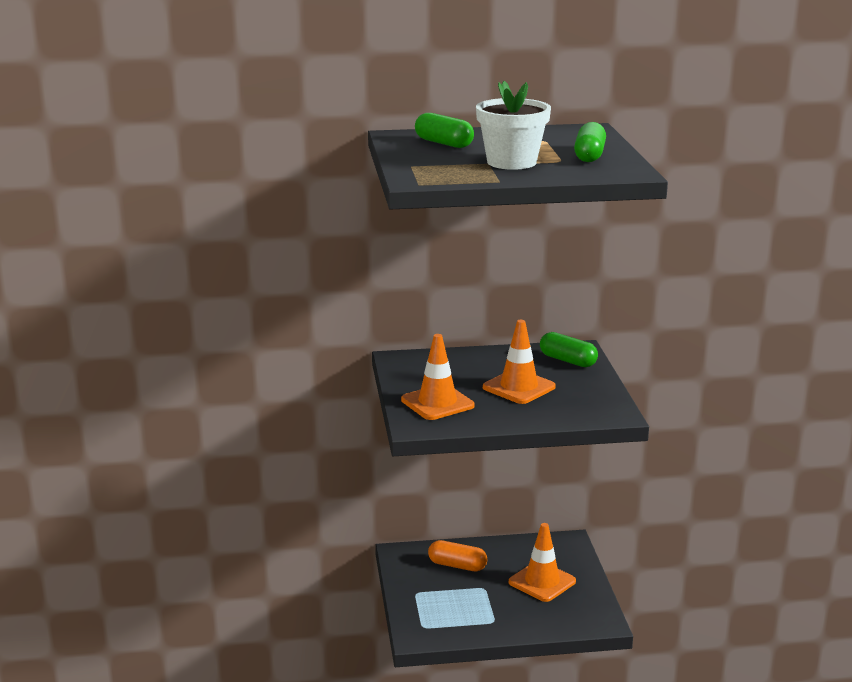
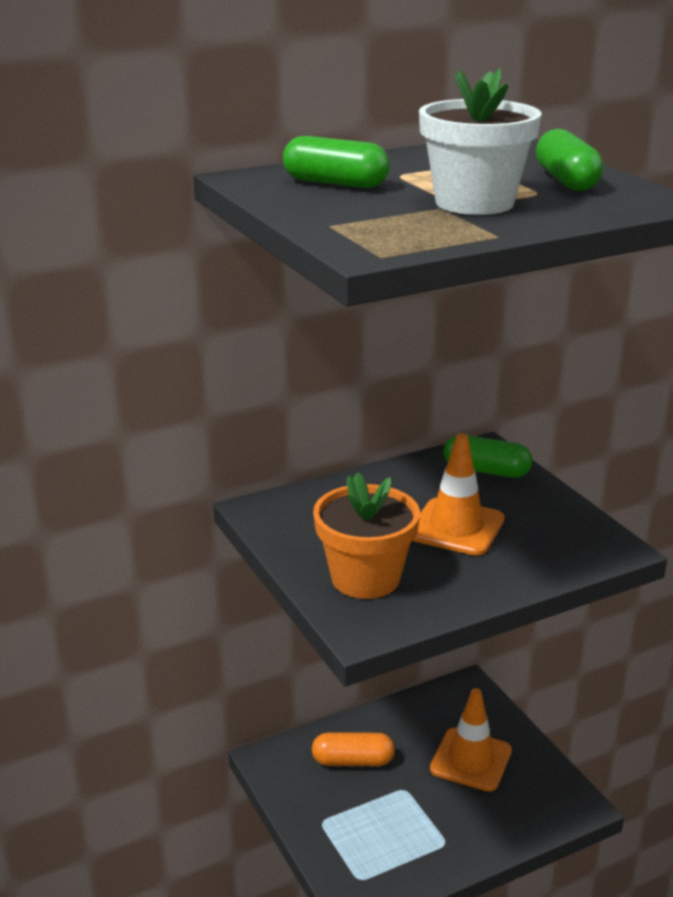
camera: 20 degrees left, 5 degrees up
(437, 403) = (365, 578): orange traffic cone -> orange flower pot

